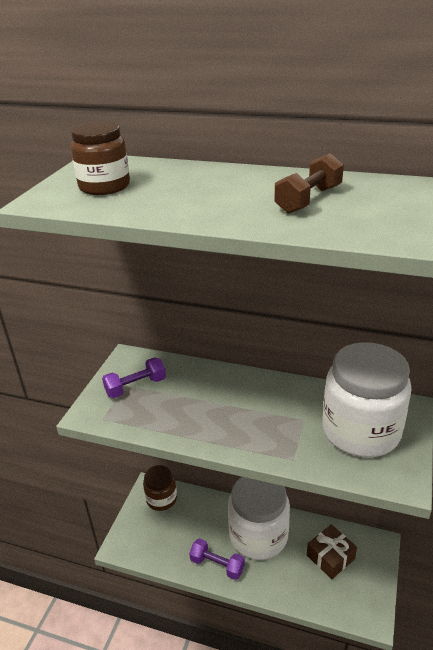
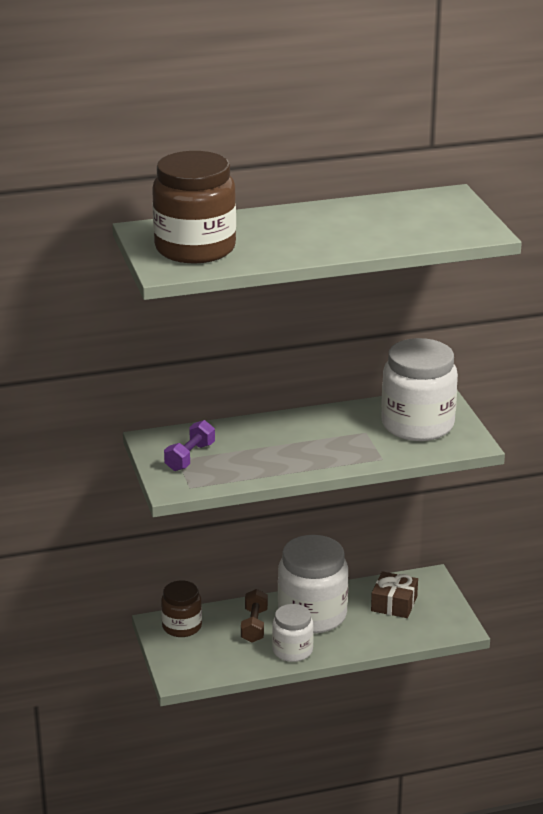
camera: 35 degrees left, 5 degrees down
(104, 186) = (195, 248): brown jar -> brown jar, size x1.75
(217, 565) = (292, 650): purple dumbbell -> white jar
(308, 200) = (365, 225): brown dumbbell -> brown dumbbell (254, 625)

